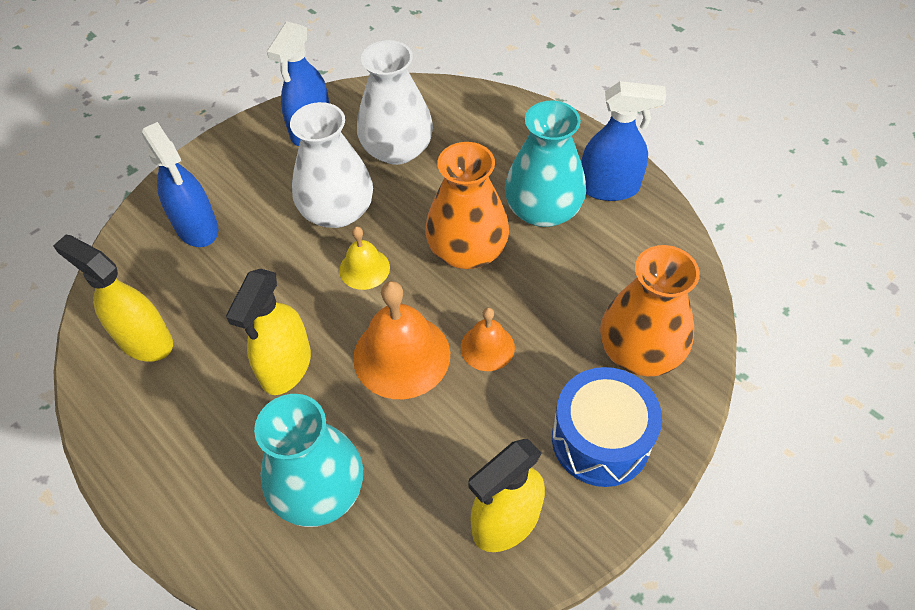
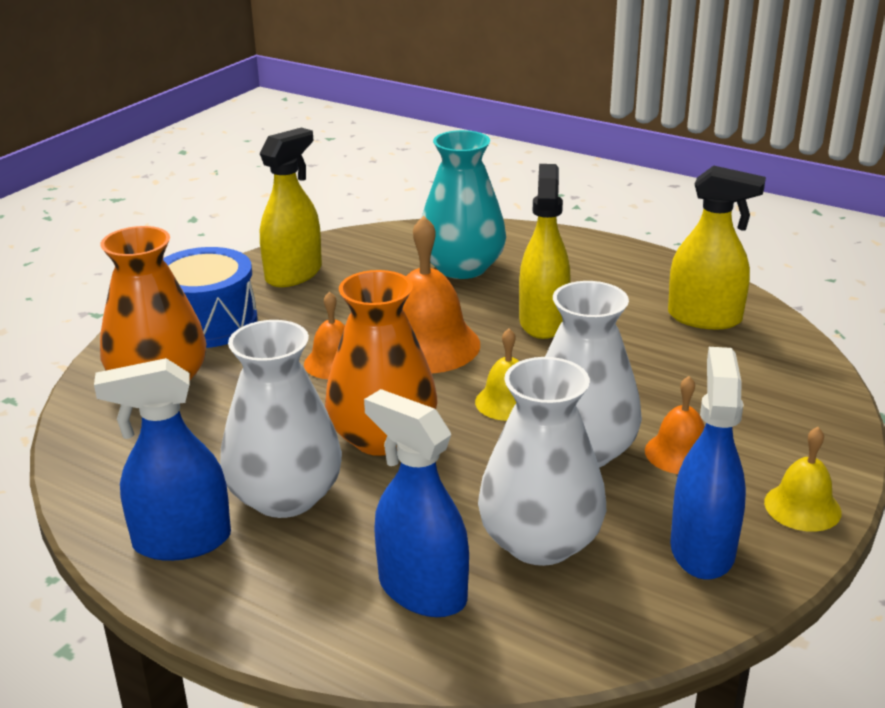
camera: 165 degrees right, 25 degrees down
(197, 227) = (750, 407): blue spray bottle -> blue spray bottle (422, 590)
(234, 144) = (802, 507): none -> yellow bell
(275, 197) = (680, 453): none -> orange bell
(543, 210) = (285, 497): turquoise vase -> white vase

